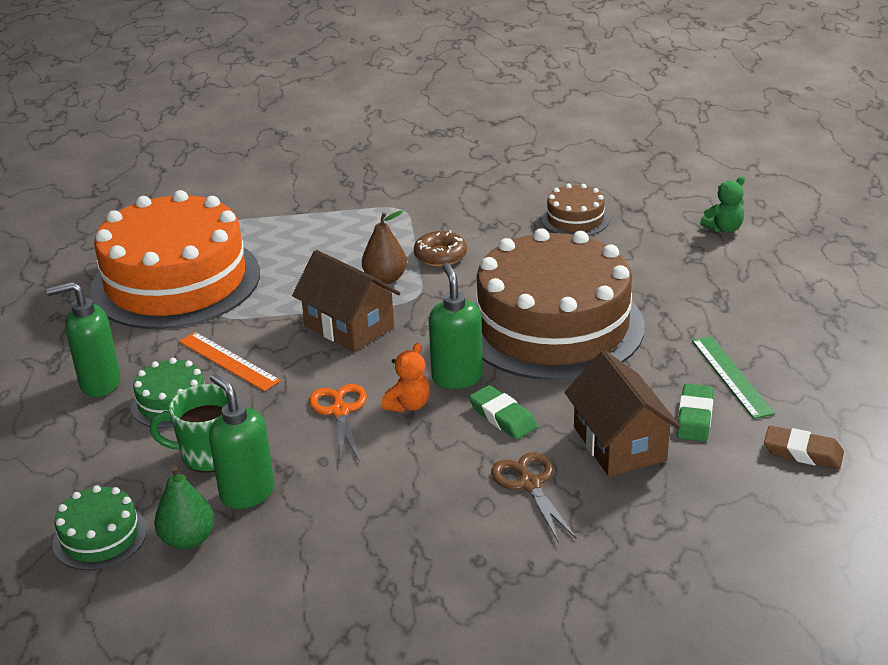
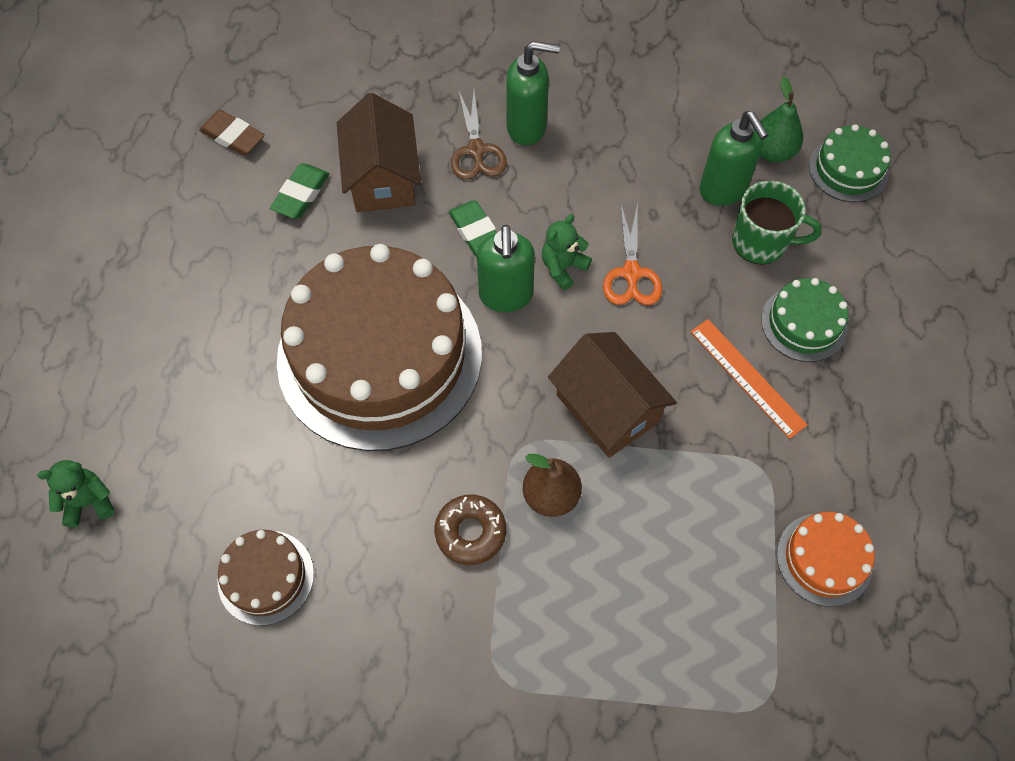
camera: 170 degrees left, 30 degrees up
(99, 383) = (887, 371): green soap dispenser -> green soap dispenser (527, 127)
(176, 281) = (824, 559): orange cake -> orange cake, size x0.42
(408, 405) = (563, 267): orange teddy bear -> green teddy bear
(731, 376) = (238, 238): green ruler -> none

